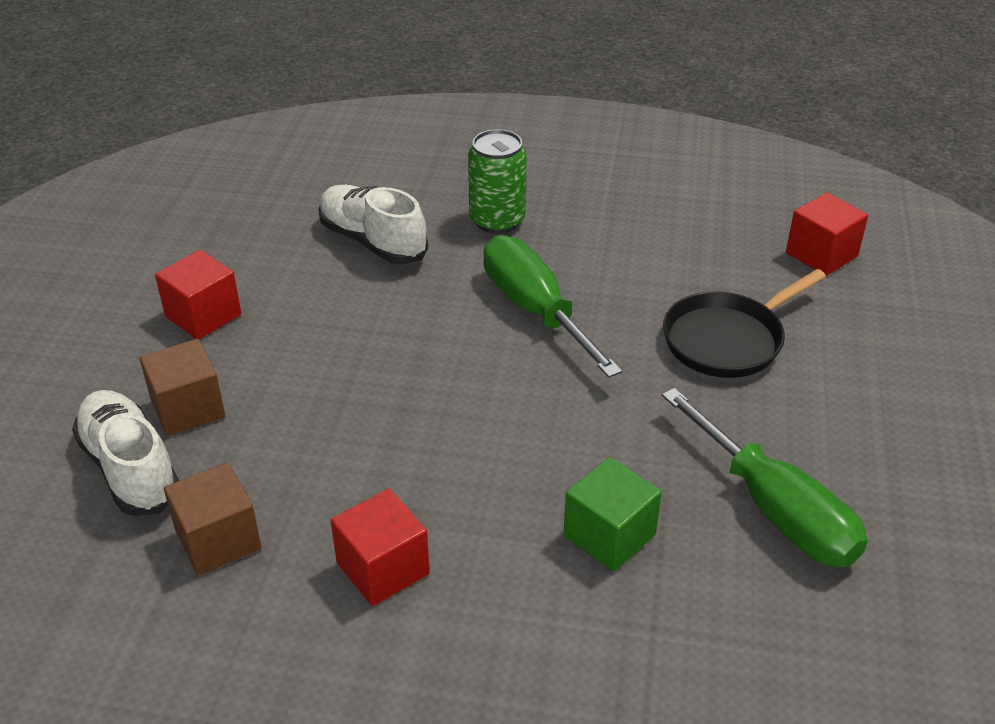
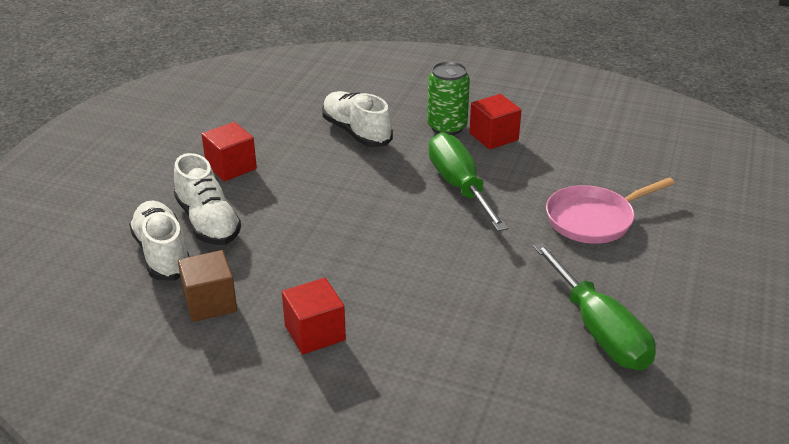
camera: 10 degrees right, 5 degrees down
(188, 409) = (208, 222): brown cube -> white shoe
(609, 535) = (475, 332): green cube -> none
(728, 339) = (594, 219): black pan -> pink pan
(821, 255) = (679, 171): red cube -> red cube (493, 137)

